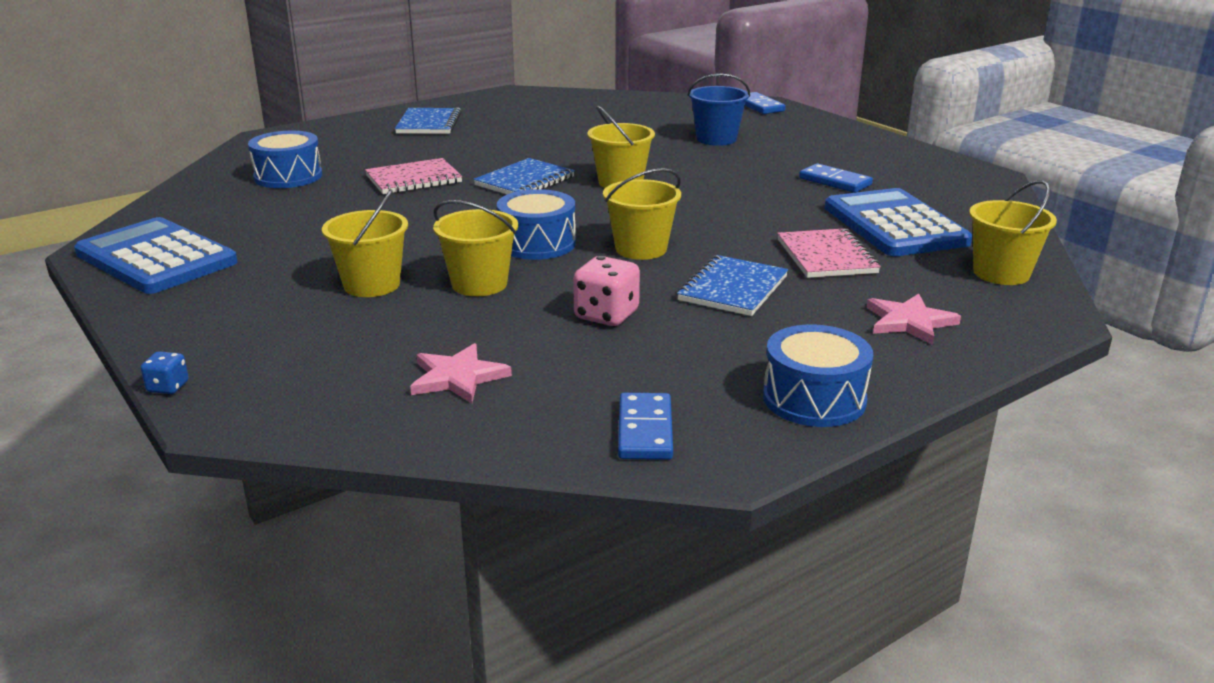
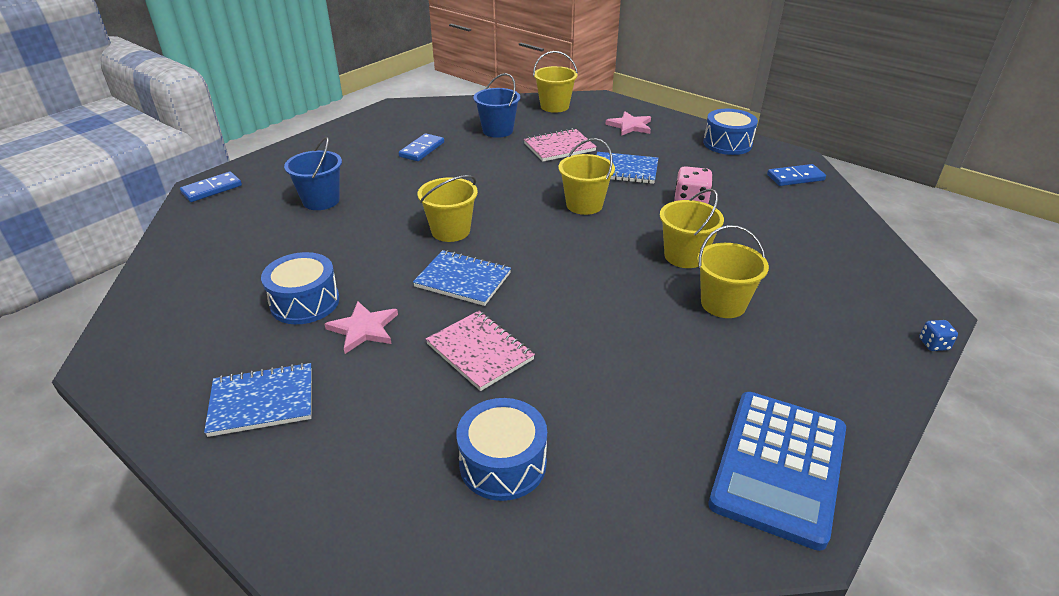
camera: 105 degrees left, 10 degrees up
(458, 377) = (804, 236): pink star -> pink star (363, 329)
(537, 244) = (600, 246): blue drum -> blue drum (305, 302)
(895, 225) = (497, 130): blue calculator -> blue bucket

